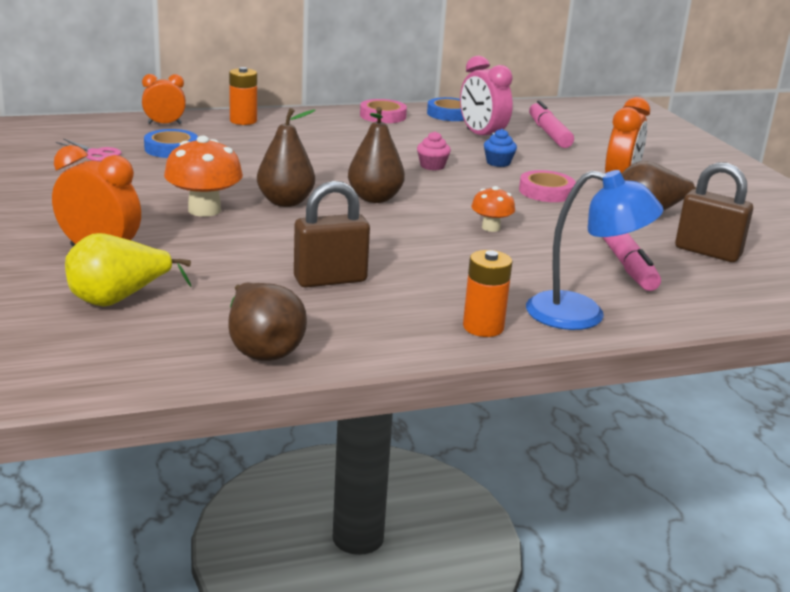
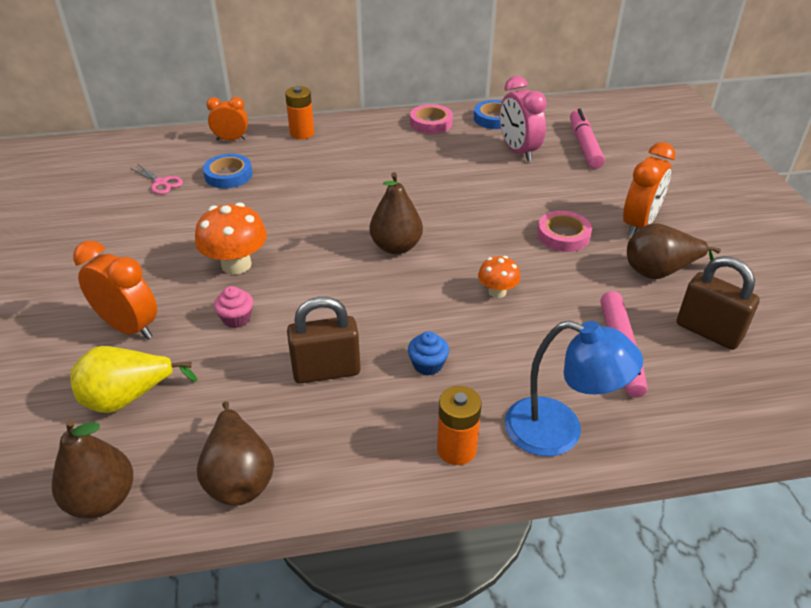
camera: 10 degrees right, 15 degrees up
(285, 202) = (312, 253): brown pear -> brown pear (102, 499)
(432, 166) = (461, 197): pink cupcake -> pink cupcake (236, 318)
(498, 162) = (525, 191): blue cupcake -> blue cupcake (428, 365)

